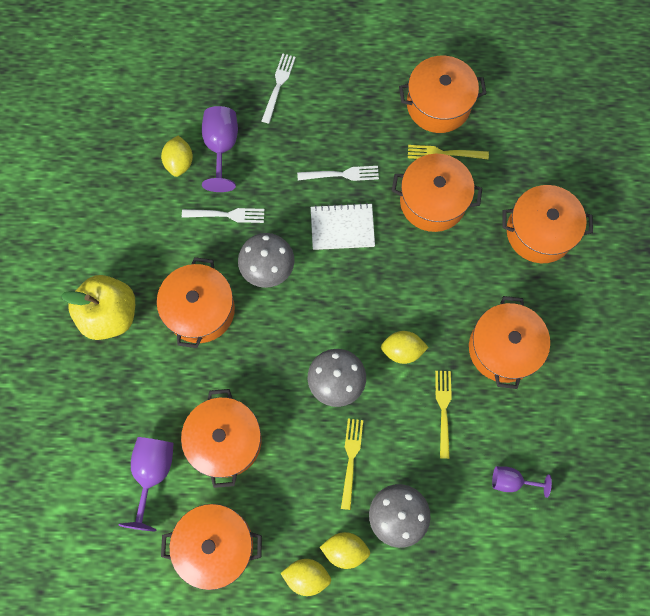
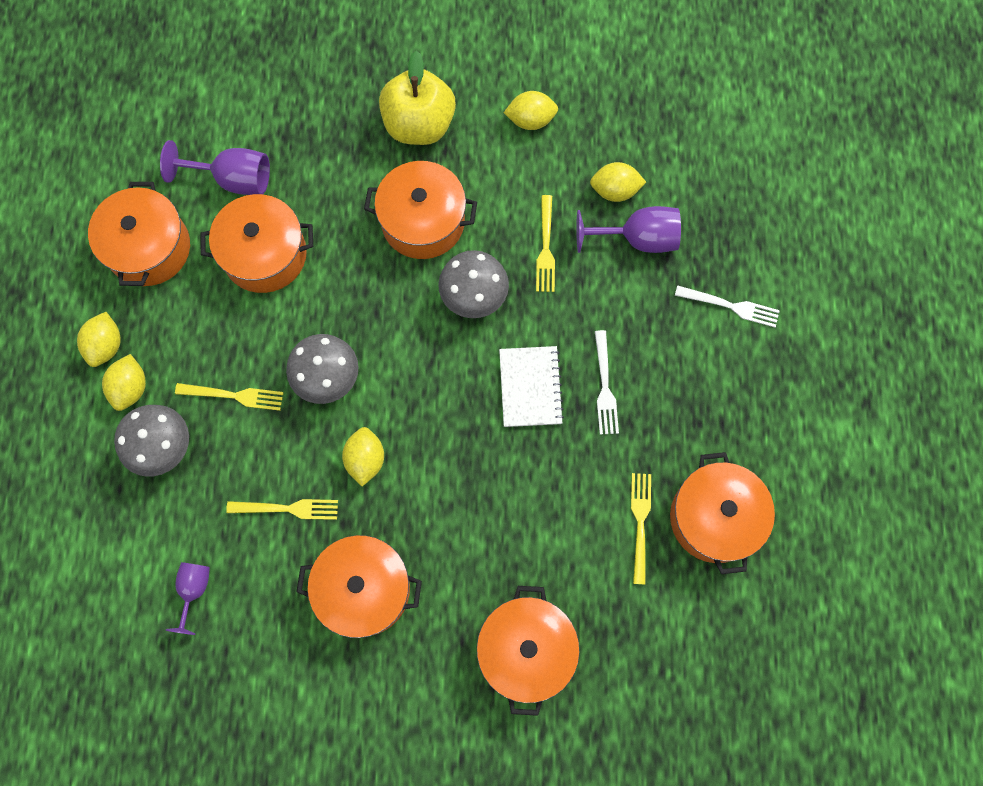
camera: 90 degrees right, 0 degrees up
(112, 225) = (530, 120): none -> yellow lemon
(226, 215) = (545, 248): white fork -> yellow fork
(433, 201) = (569, 505): orange pot -> none

